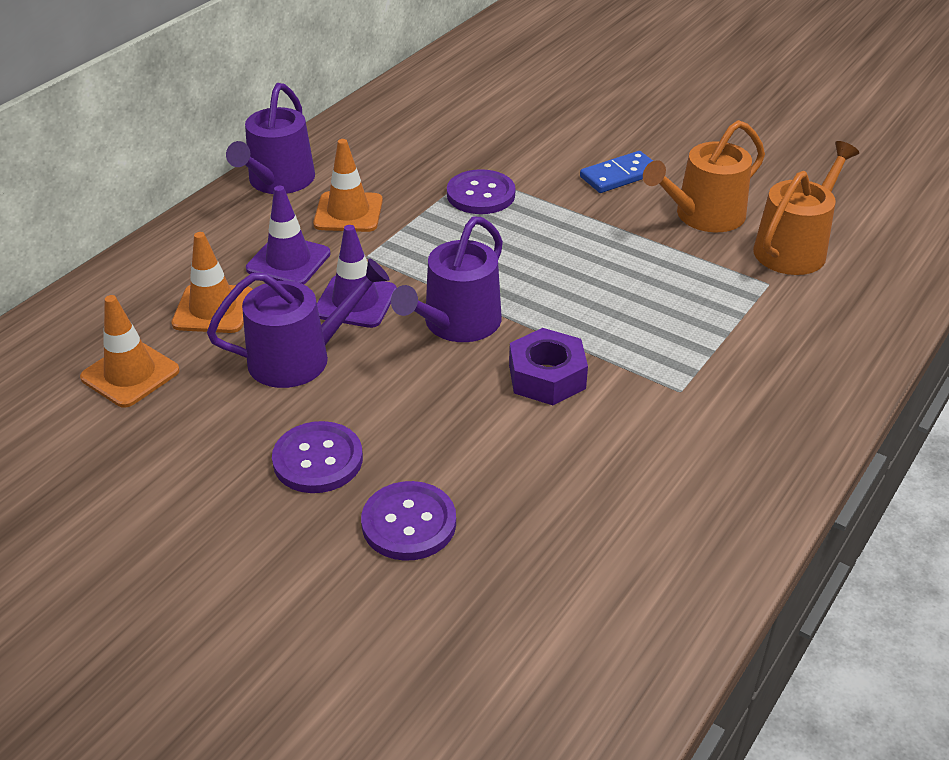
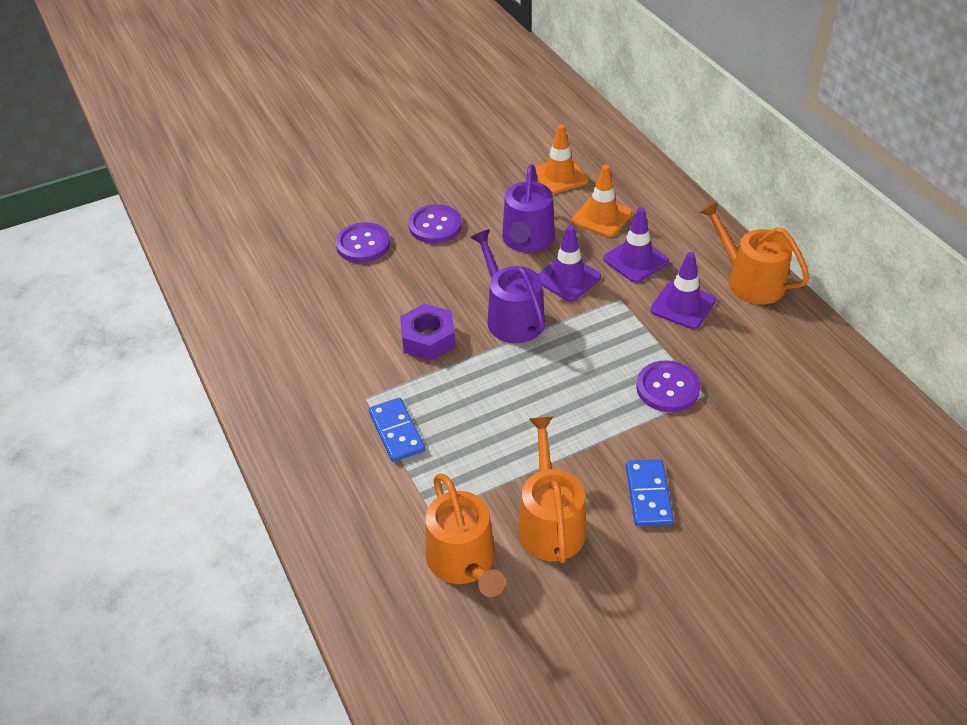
camera: 120 degrees right, 5 degrees up
(278, 181) = (750, 281): purple watering can -> orange watering can
(348, 212) = (682, 305): orange traffic cone -> purple traffic cone
(702, 346) = (396, 432): none -> blue domino

